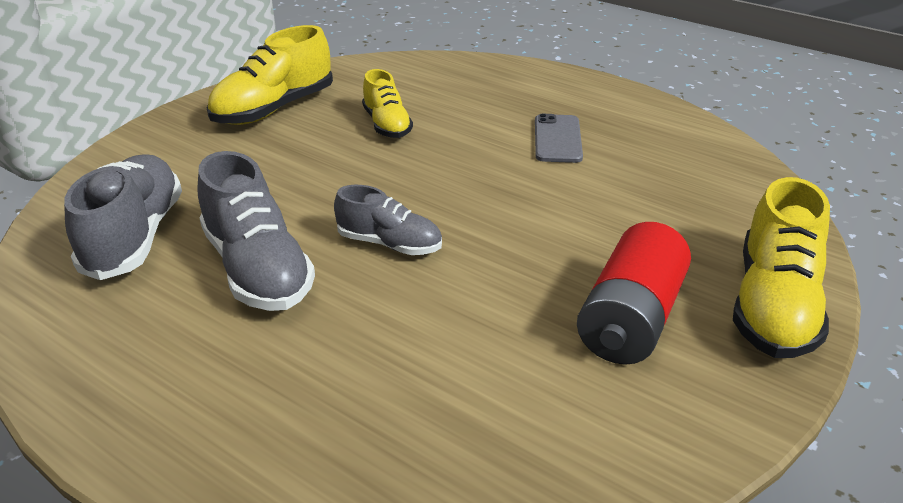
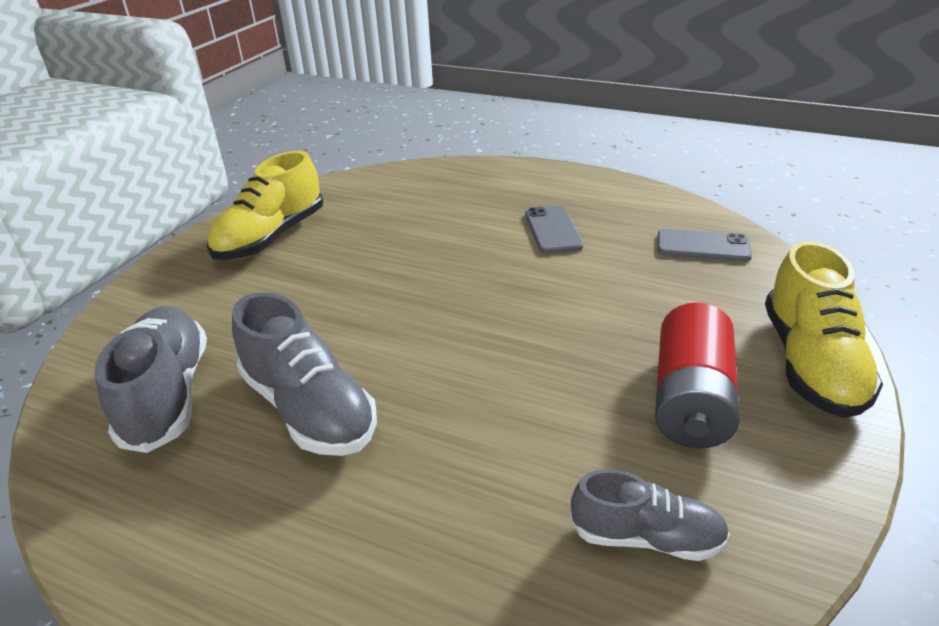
camera: 10 degrees left, 0 degrees up
(387, 125) = (388, 238): yellow shoe -> none
(389, 244) = (433, 360): grey shoe -> grey shoe (646, 537)
(711, 176) = (702, 246): none -> grey phone

